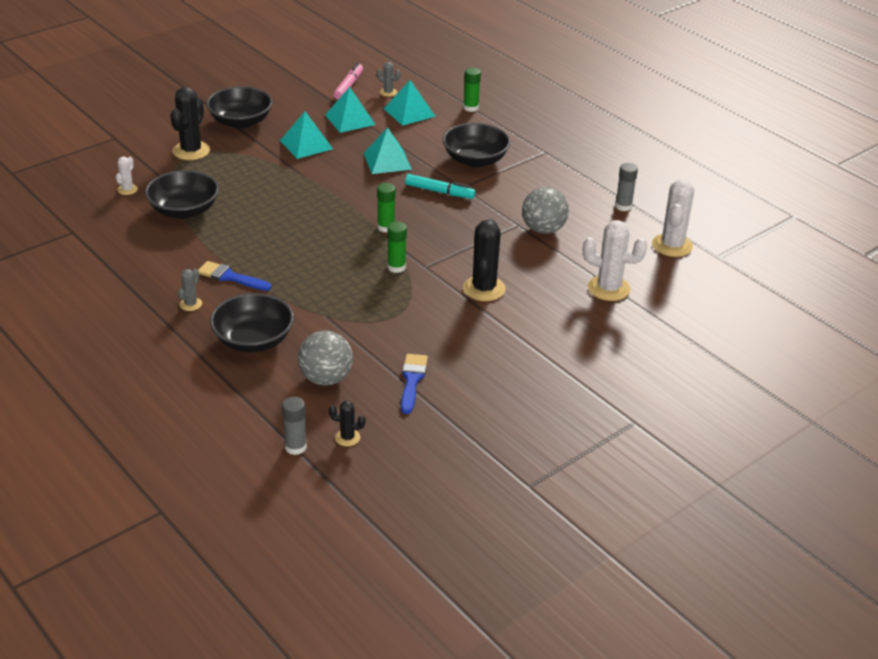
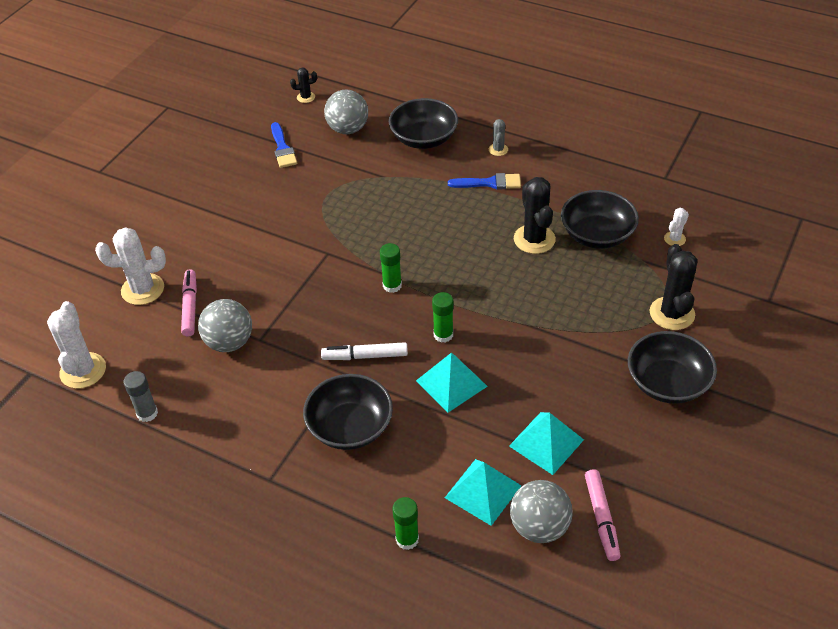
camera: 160 degrees right, 10 degrees up
(127, 189) = (674, 239): white cactus -> white cactus turned 45 degrees clockwise
(295, 447) = (336, 82): grey glue stick -> none
(306, 144) = (561, 374): turquoise pyramid -> none
(388, 92) = (539, 527): grey cactus -> grey ball
(396, 267) = (354, 243): green glue stick -> green glue stick (443, 335)
(439, 192) = (365, 356): turquoise marker -> white marker
(484, 289) = (262, 248): black cactus -> black cactus (534, 239)
(568, 263) = (190, 307): none -> pink marker

